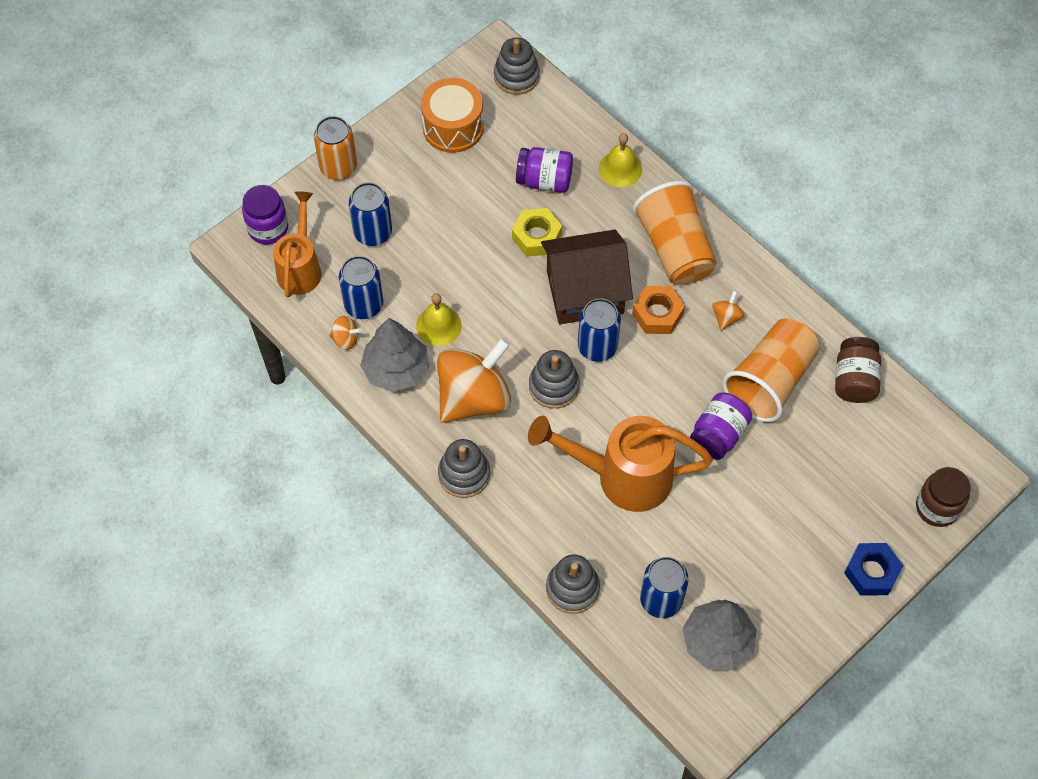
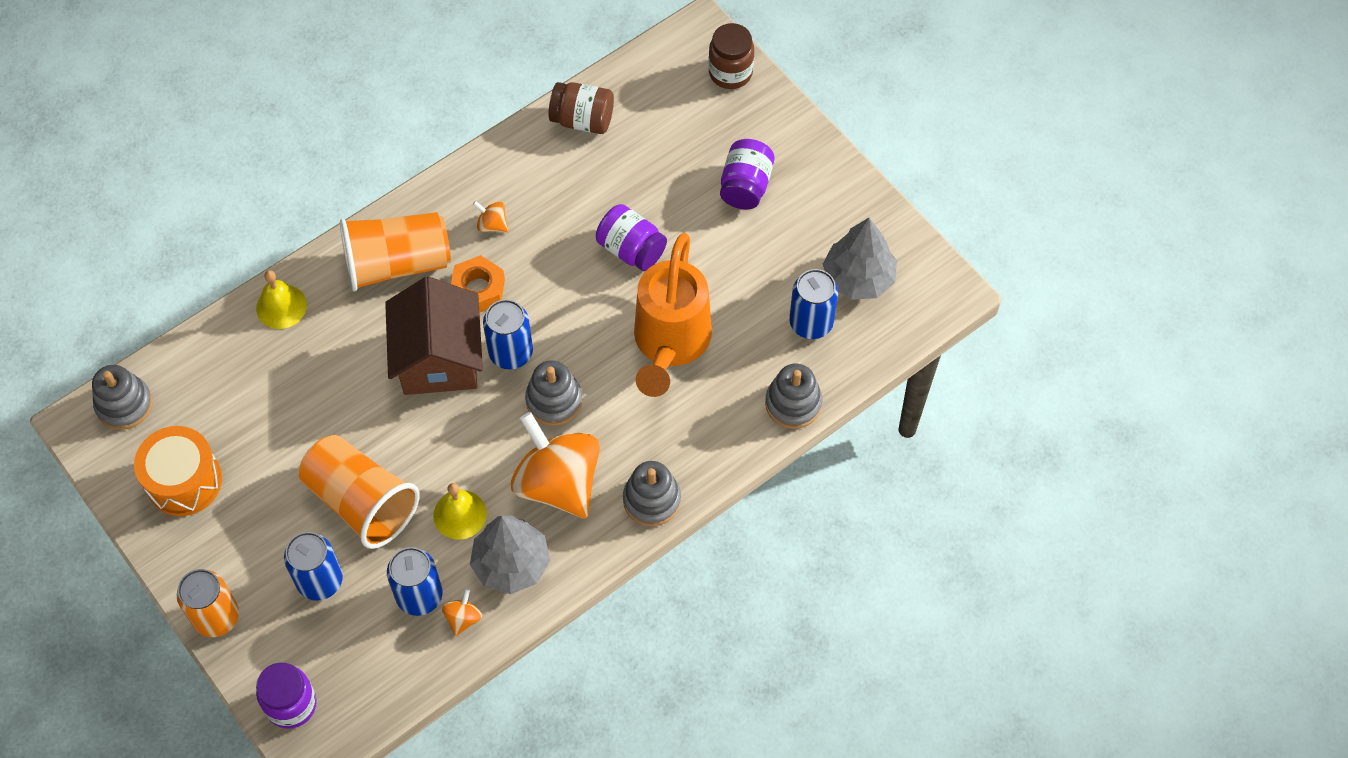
camera: 85 degrees left, 0 degrees up
(300, 268) = (355, 667): orange watering can -> none
(537, 236) = (357, 401): yellow nut -> none
(544, 180) = (282, 386): purple jar -> purple jar (745, 186)
(769, 381) = (574, 195): orange cup -> orange cup (361, 502)
(871, 572) = (794, 137): blue nut -> none

